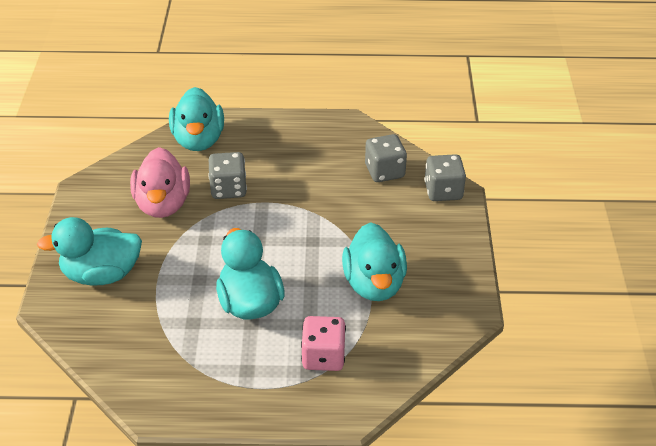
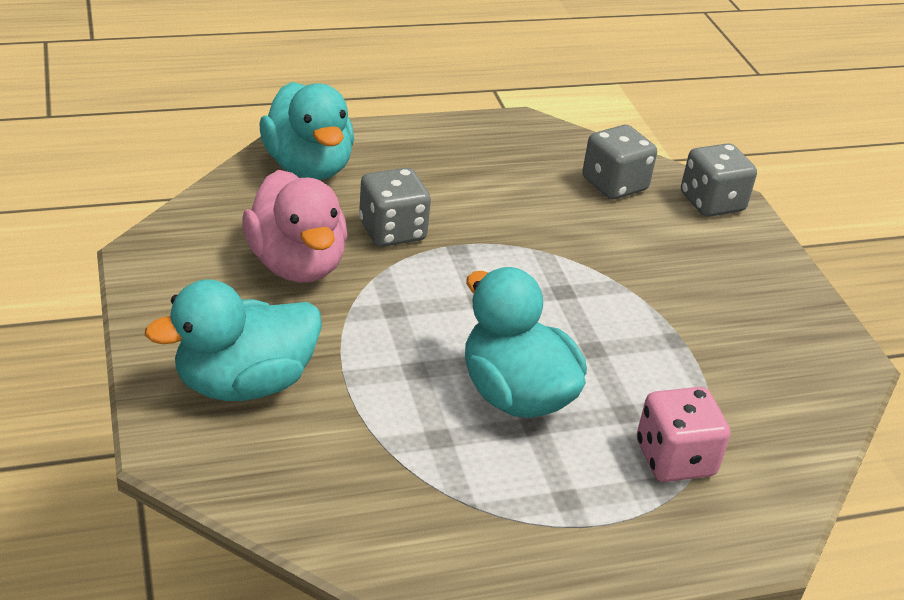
camera: 20 degrees left, 5 degrees down
(374, 284) = (689, 341): turquoise duck -> none

